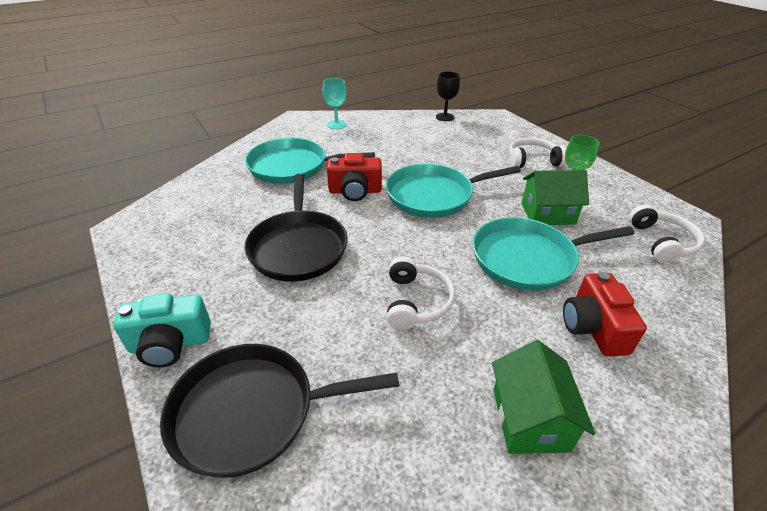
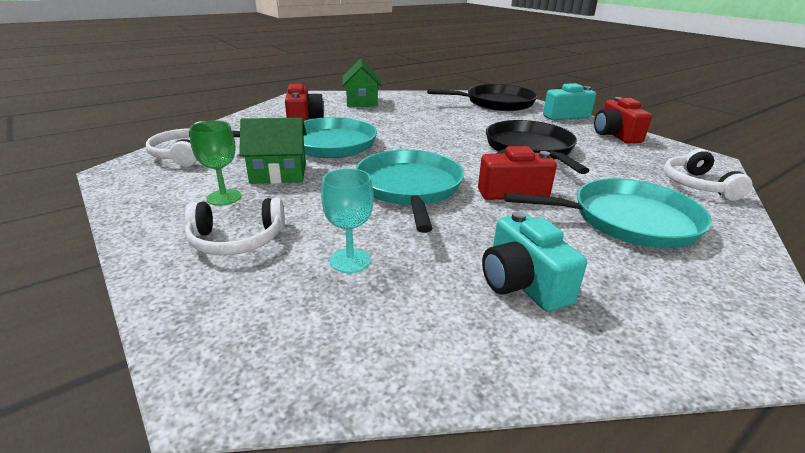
camera: 175 degrees right, 10 degrees down
(162, 277) = (615, 135): none -> red camera
(336, 125) = (654, 326): turquoise goblet -> turquoise goblet (350, 260)
(381, 138) = (522, 283): none -> turquoise camera
(416, 302) = (421, 127): white headphones -> white headphones (697, 185)
(434, 195) = (409, 188): turquoise pan -> turquoise pan turned 75 degrees counterclockwise
(445, 117) = (380, 377): black goblet -> none

